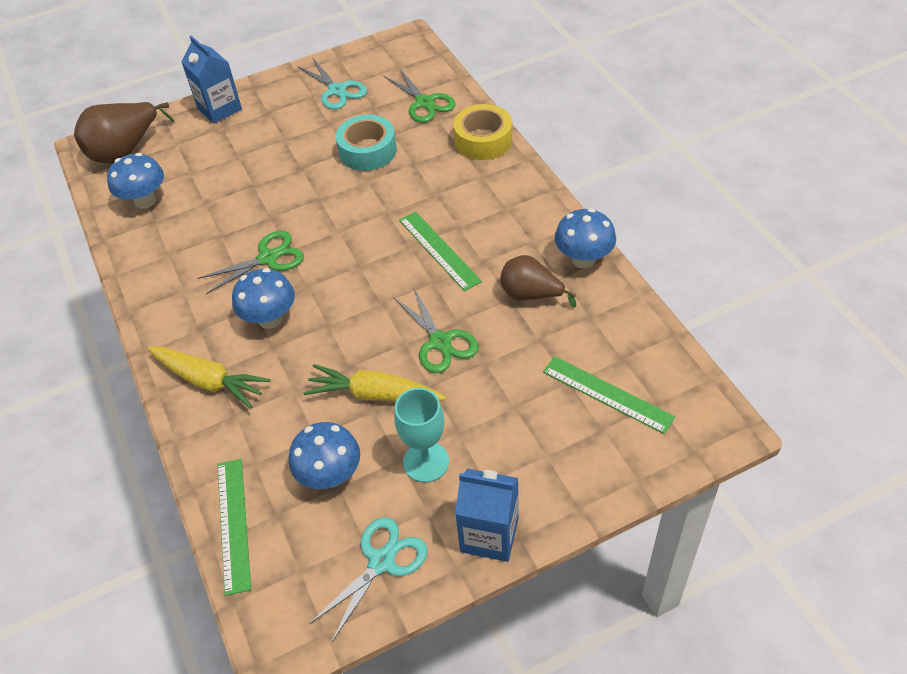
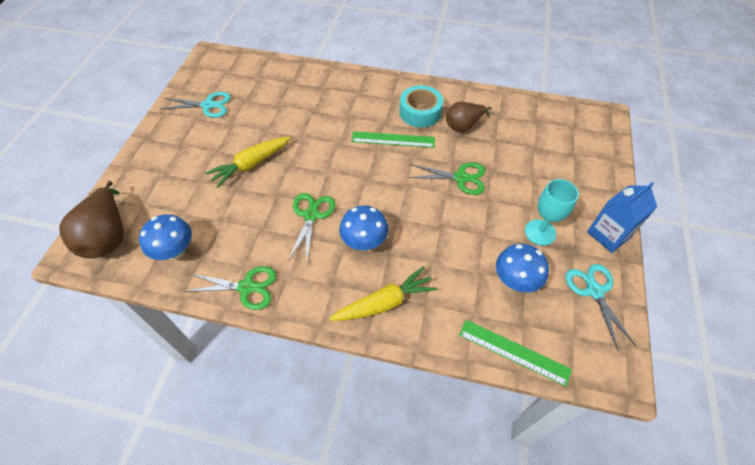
camera: 55 degrees left, 5 degrees up
(219, 109) = (141, 165): blue carton -> none
(367, 151) = (278, 122): turquoise tape -> turquoise tape (420, 112)
(374, 394) = (472, 227): yellow carrot -> yellow carrot (251, 165)
(425, 103) = (271, 79): green scissors -> green scissors (247, 287)
(483, 140) = (331, 76): yellow tape -> none
(583, 259) = (459, 94): blue mushroom -> none
(607, 394) = (554, 139): green ruler -> none

